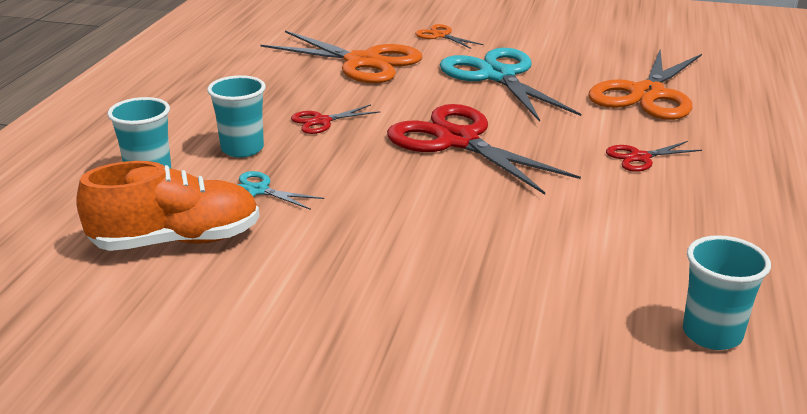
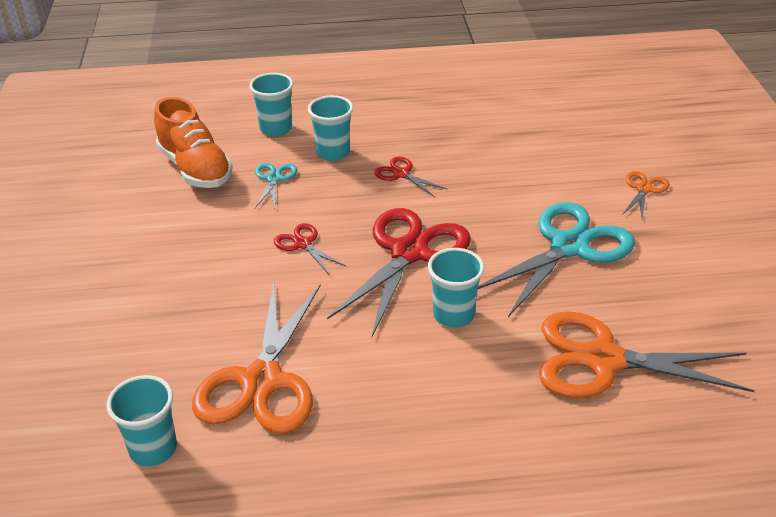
camera: 70 degrees right, 10 degrees up
(363, 62) = (537, 161): orange scissors -> orange scissors (261, 381)
(563, 138) = (453, 315): none -> turquoise cup
(639, 157) = (441, 372): red scissors -> red scissors (303, 244)

